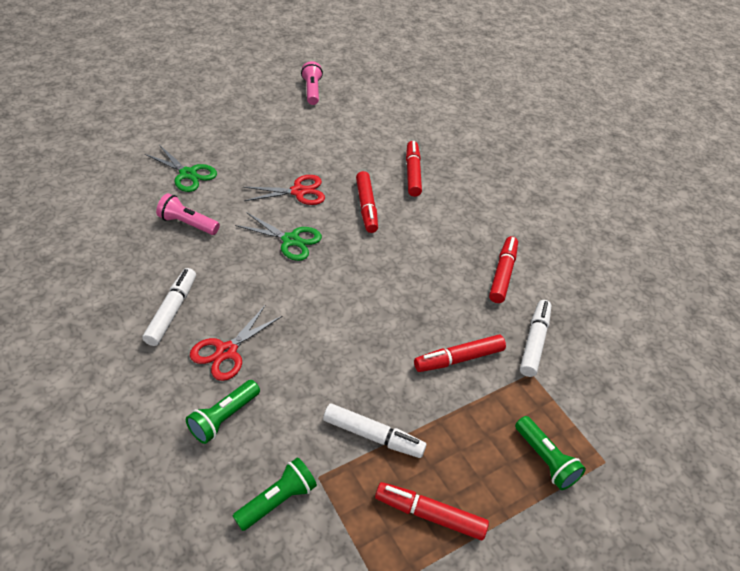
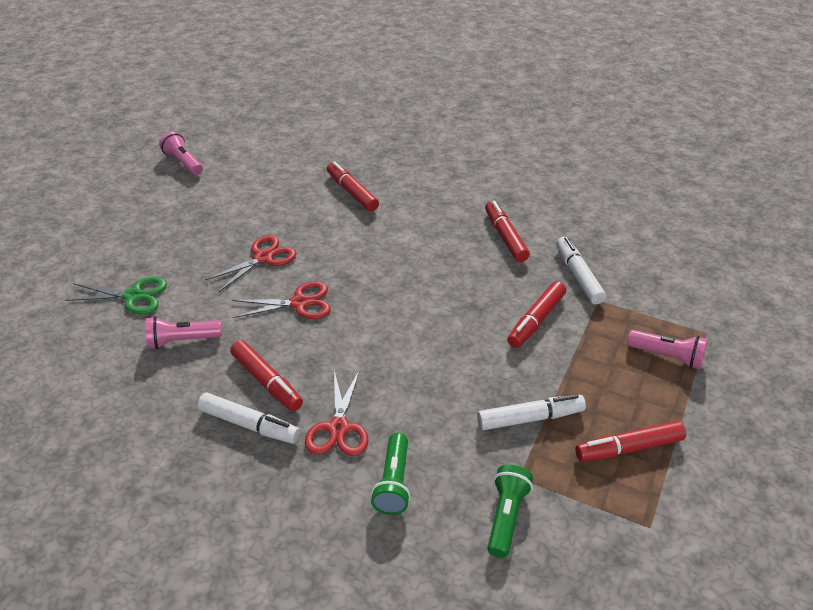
camera: 30 degrees left, 5 degrees down
(172, 311) = (249, 425): white marker -> white marker turned 135 degrees clockwise
(290, 240) = (299, 303): green scissors -> red scissors
(366, 207) = (340, 240): red marker -> red marker (267, 382)
(545, 460) = (667, 356): green flashlight -> pink flashlight

